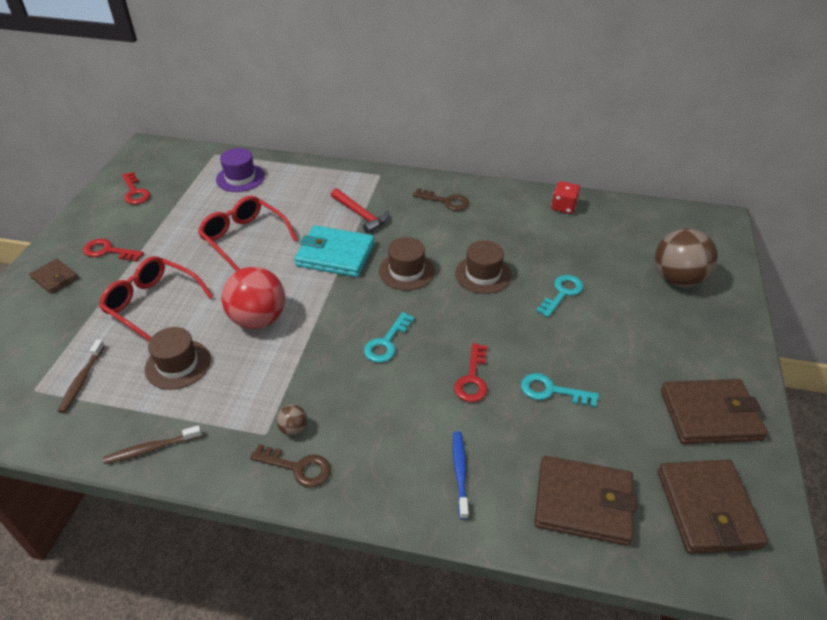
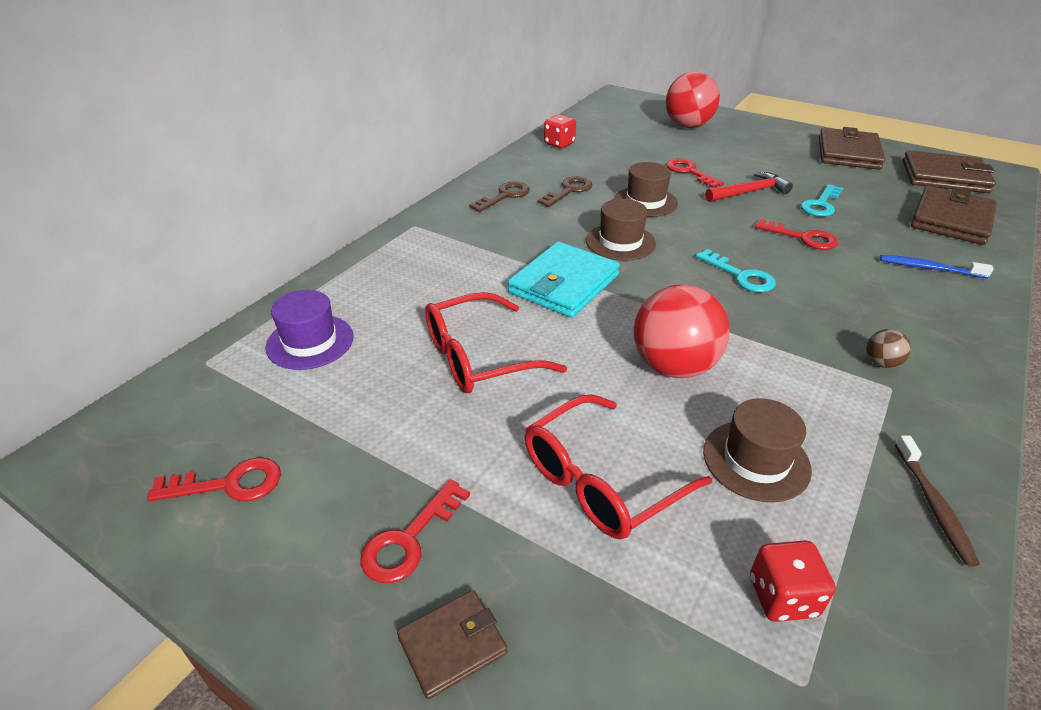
camera: 70 degrees left, 5 degrees down
(82, 380) = (782, 596): brown toothbrush -> red dice
(297, 467) = (942, 368): brown key -> brown key (569, 191)
(361, 215) = (491, 252): red hammer -> red hammer (749, 192)
(562, 293) = (689, 172): turquoise key -> red key
(677, 279) = (688, 126): brown ball -> red ball

